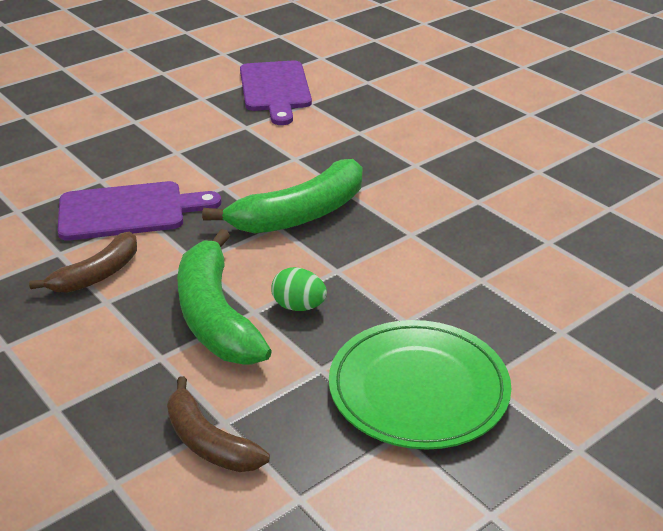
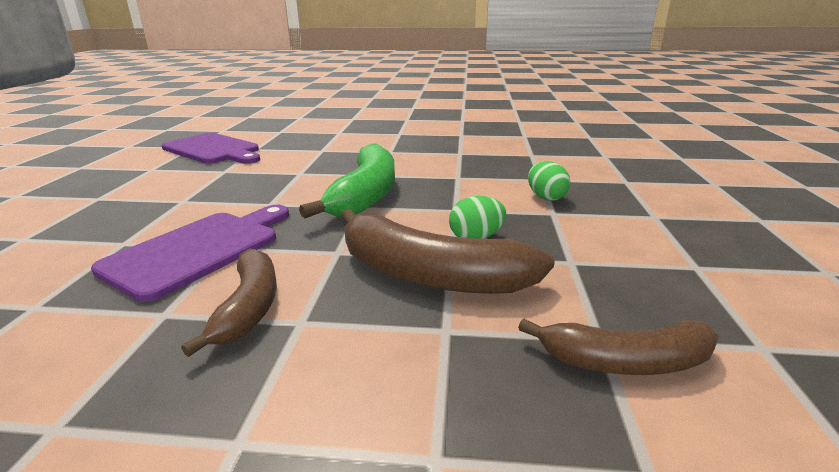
camera: 45 degrees left, 10 degrees down
(216, 316) = (429, 274): green banana -> brown banana
(418, 389) = (642, 238): green plate -> none
(436, 302) = (546, 197): none -> green egg

